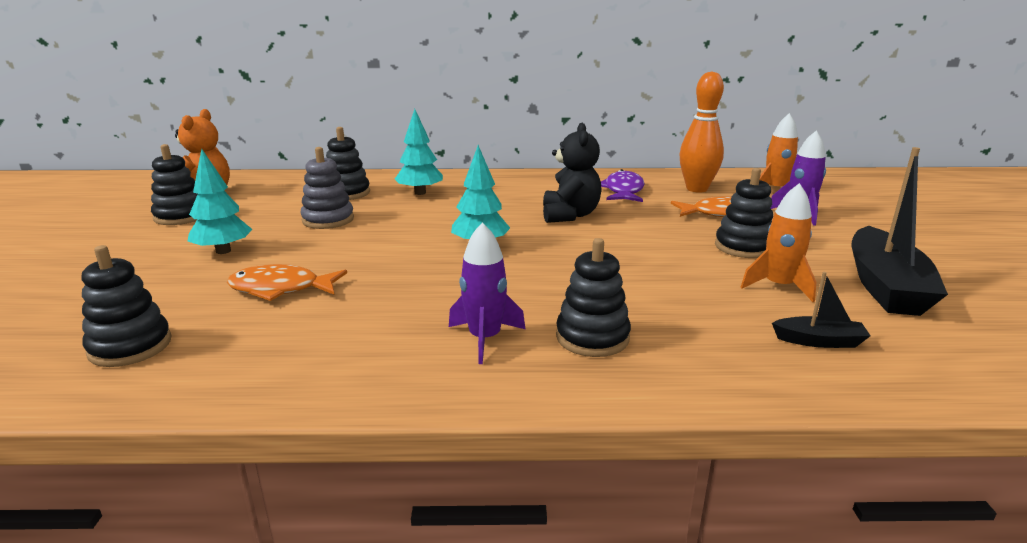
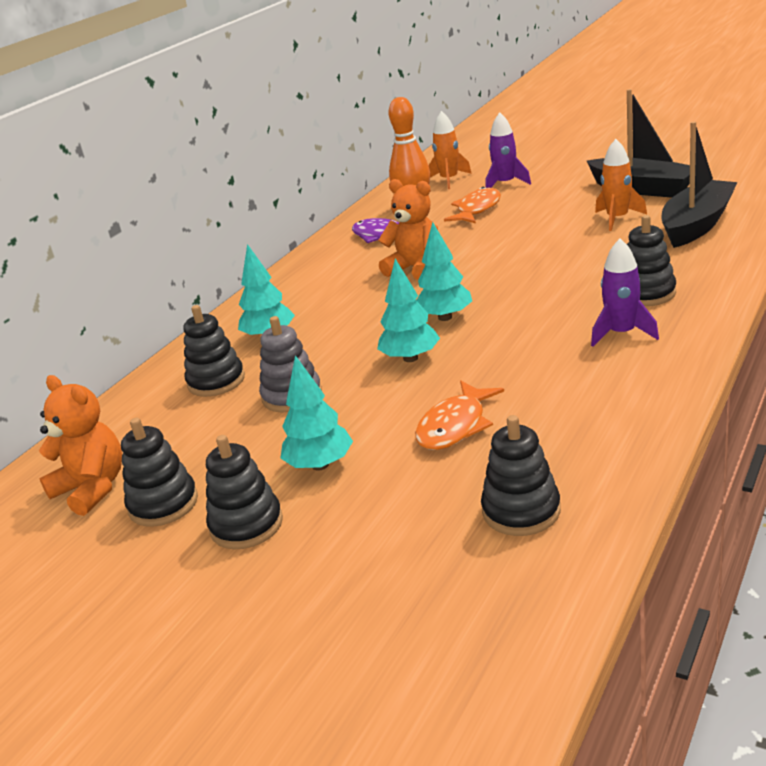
camera: 55 degrees left, 5 degrees up
(398, 247) = (410, 358): none -> turquoise tree
(570, 215) = (416, 268): black teddy bear -> orange teddy bear
(743, 247) = (546, 215): black stacking toy -> black stacking toy (246, 525)
(819, 341) = (697, 225): black boat -> black boat, size x2.09

